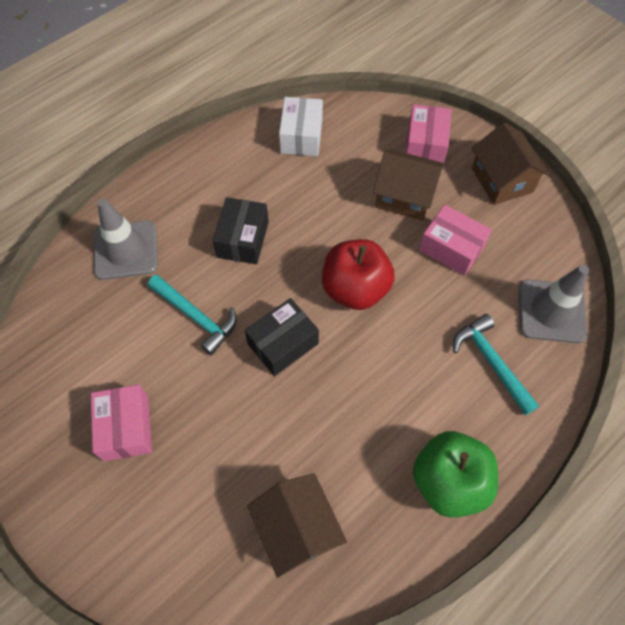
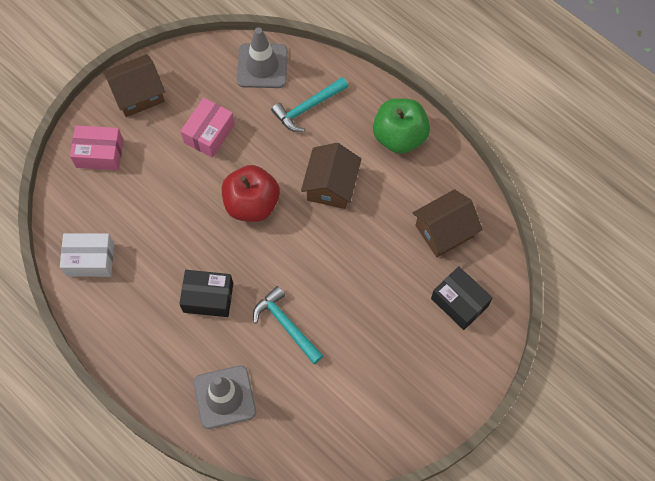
camera: 95 degrees left, 5 degrees up
(126, 428) = (386, 362): pink box -> none
(196, 316) = (286, 325): turquoise hammer -> turquoise hammer turned 75 degrees counterclockwise
(283, 343) = (305, 254): black box -> black box (459, 302)
(404, 196) = (158, 169): brown house -> brown house (331, 185)

